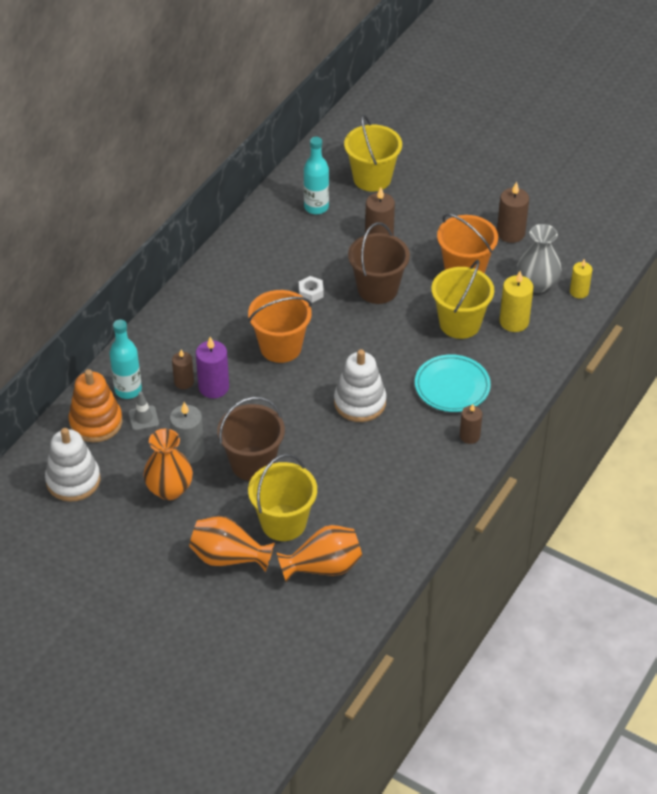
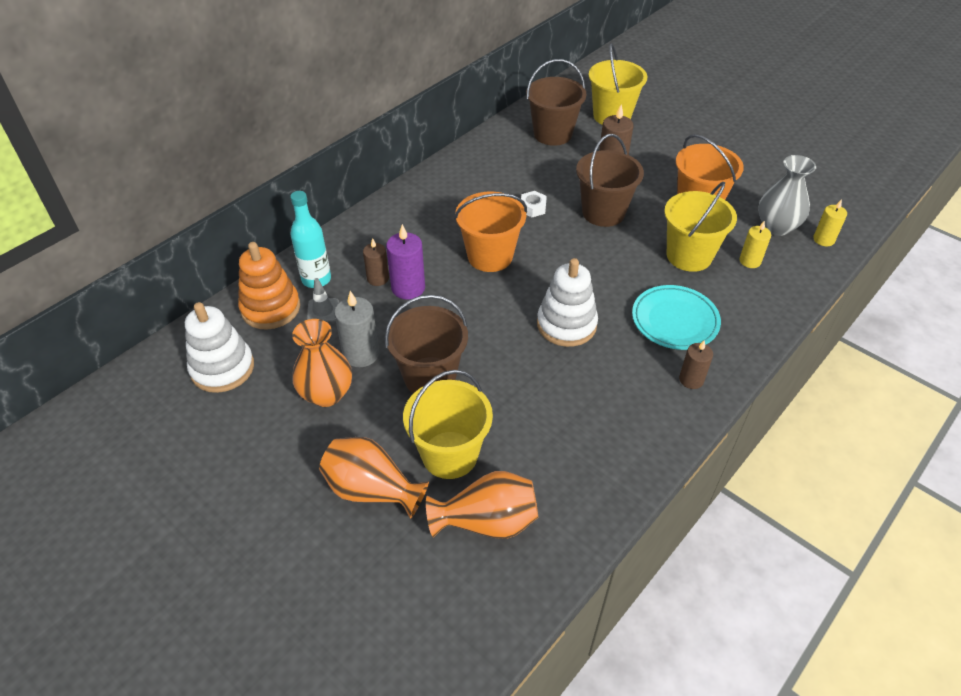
camera: 10 degrees right, 0 degrees up
(316, 207) = (552, 134): turquoise bottle -> brown bucket
(510, 233) = (749, 177): brown candle -> none
(514, 322) = (750, 261): yellow candle -> yellow candle, size x0.66

